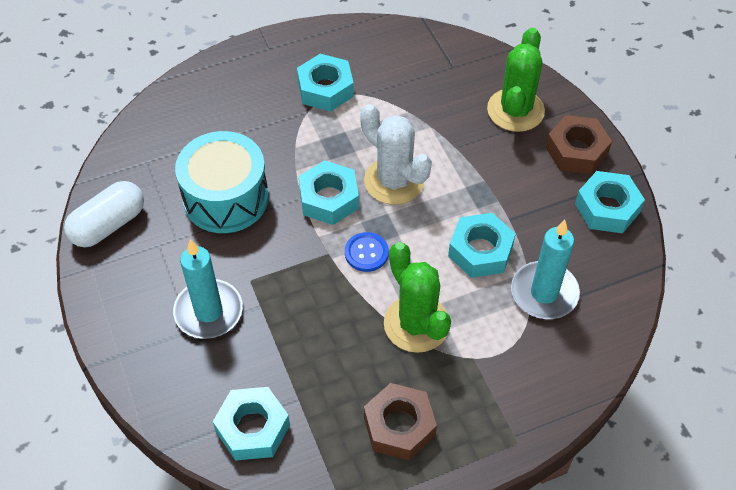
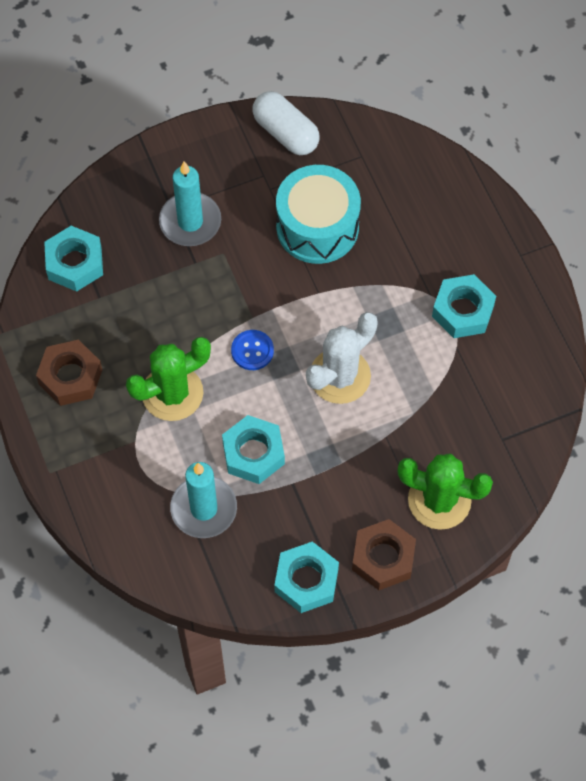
camera: 90 degrees right, 10 degrees up
(329, 199) = (317, 317): turquoise nut -> none

